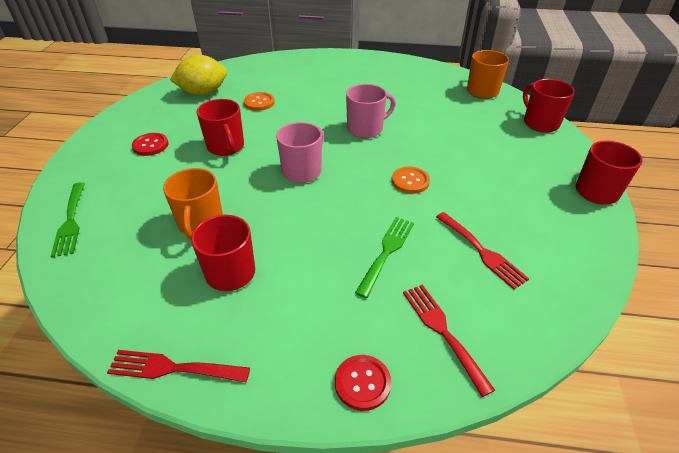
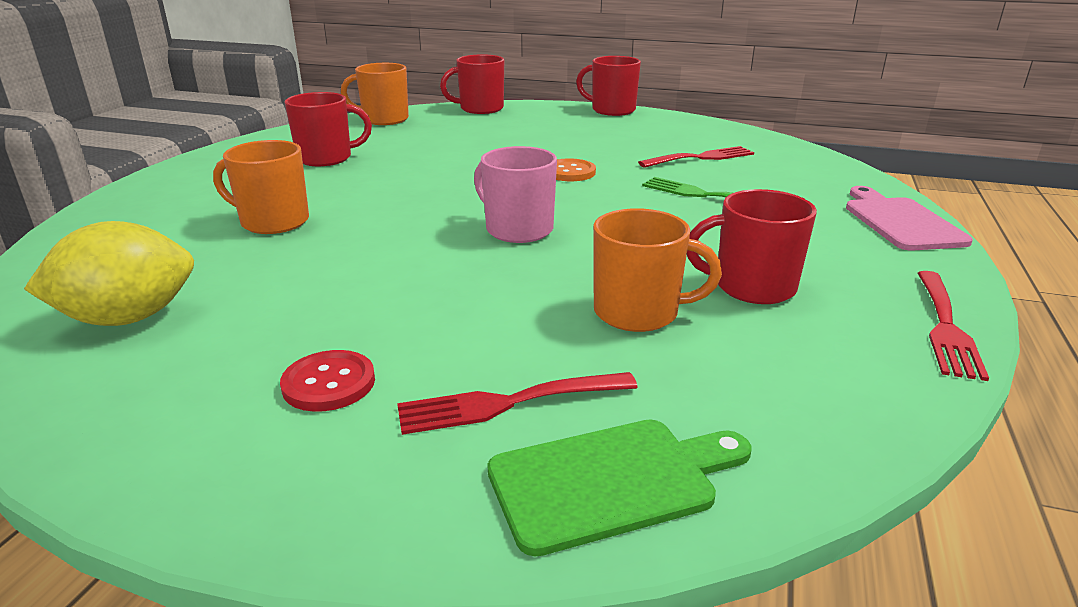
camera: 80 degrees left, 15 degrees down
(71, 221) = (611, 481): green fork -> green cutting board
(203, 93) = (129, 318): yellow lemon -> yellow lemon turned 75 degrees clockwise
(226, 147) = (402, 290): red mug -> red mug (326, 158)
(259, 102) = (254, 256): orange button -> none
(298, 97) = (273, 222): none -> orange mug
(362, 383) = (900, 222): red button -> pink cutting board
(366, 129) = (427, 183): pink mug -> none
(442, 331) = (818, 184): red fork -> red fork (507, 403)

